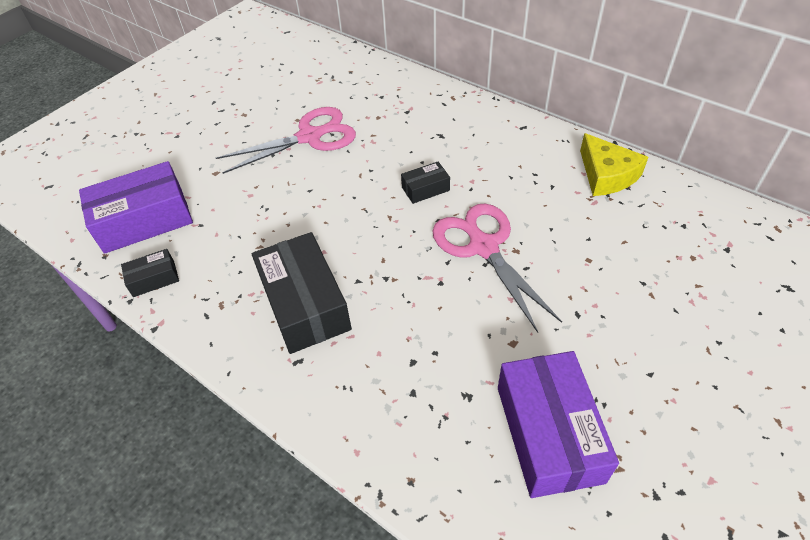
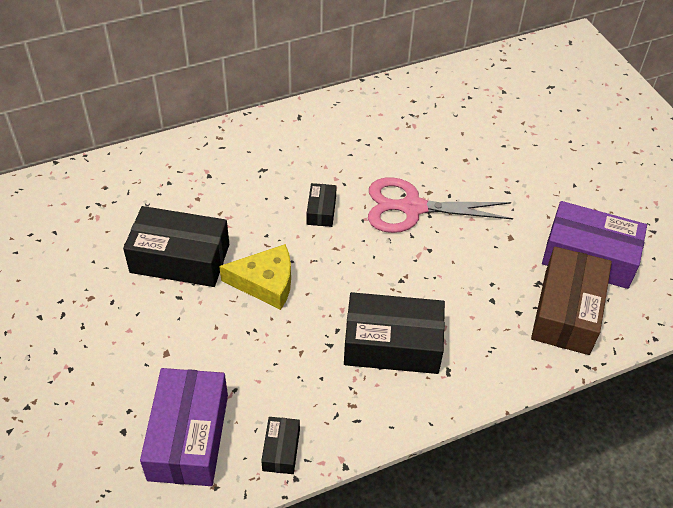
camera: 65 degrees left, 0 degrees up
(310, 137) = (180, 258): pink scissors -> black box
(446, 441) = (566, 311): none -> brown box
(606, 175) = (392, 103): yellow cheese -> yellow cheese (265, 283)

